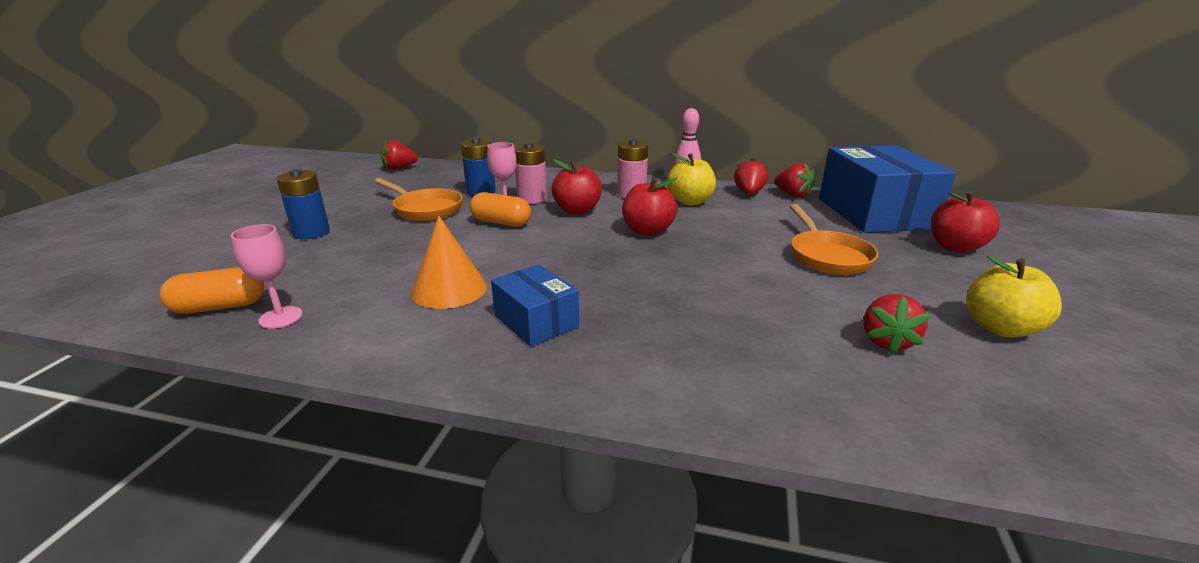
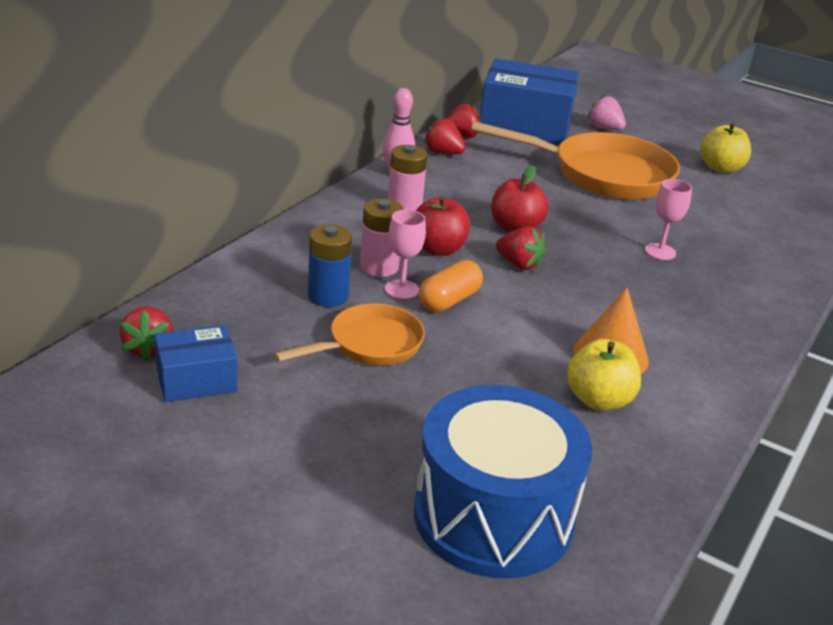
camera: 75 degrees left, 5 degrees up
(220, 307) = (611, 505): orange capsule -> none
(221, 266) = (493, 516): none -> blue drum
(281, 317) = (645, 460): pink goblet -> pink goblet (660, 251)
(311, 232) = (407, 441): blue battery -> none
(536, 321) = (681, 321): blue box -> blue box (196, 380)
(690, 201) = (448, 186): yellow apple -> yellow apple (598, 400)
(827, 256) = (602, 175): orange pan -> orange pan, size x1.77
(886, 341) = (731, 205): red strawberry -> red strawberry (519, 264)
(955, 247) = (604, 128): red apple -> pink strawberry

